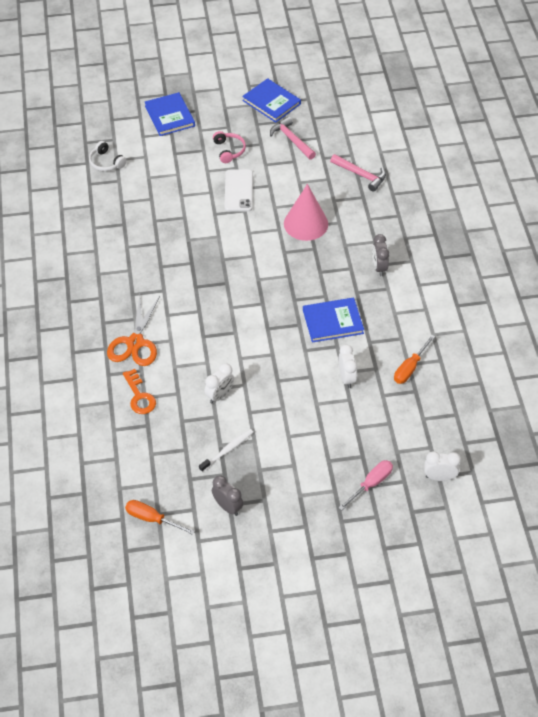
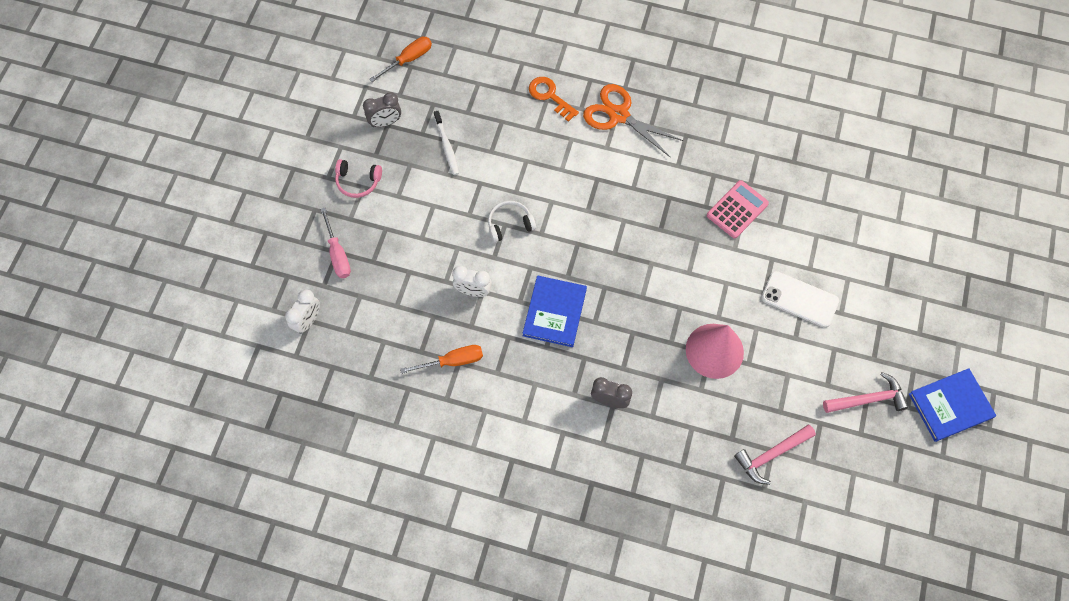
camera: 115 degrees right, 15 degrees up
(106, 162) = (902, 177): white headphones -> white headphones (509, 224)
(139, 396) = (550, 96): orange key -> orange key turned 45 degrees clockwise
(170, 116) = (963, 274): blue book -> none
(184, 244) = (737, 209): none -> pink calculator
(220, 395) = (514, 165): white clock -> none
(229, 150) = (875, 317): pink headphones -> pink headphones (358, 181)
(410, 368) = (452, 361): orange screwdriver -> orange screwdriver turned 105 degrees clockwise

